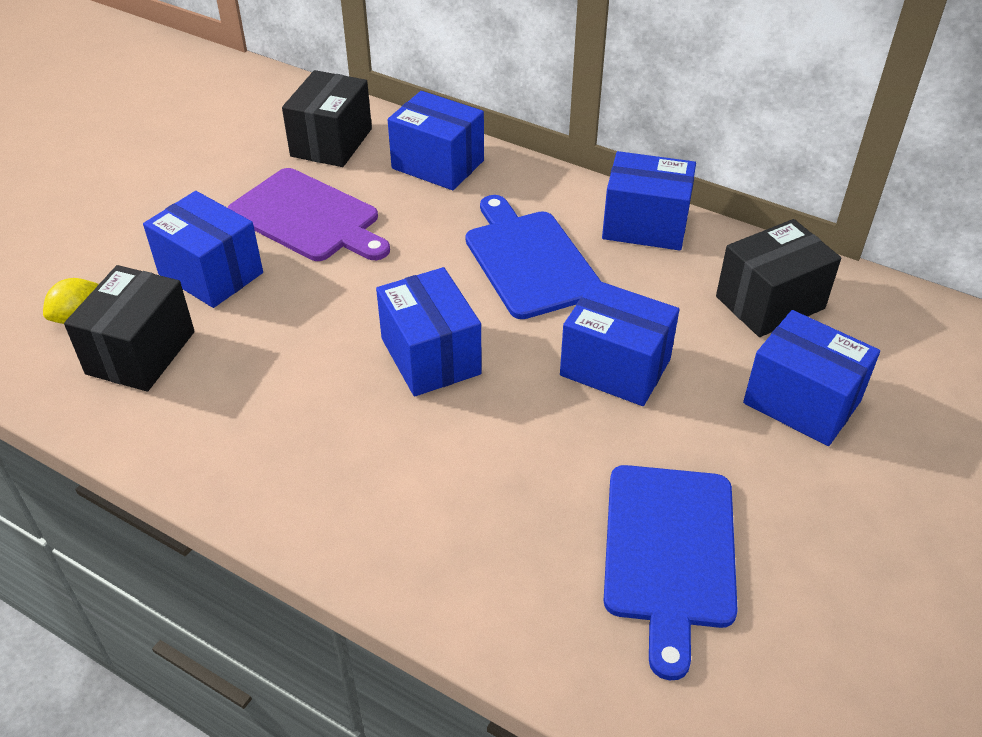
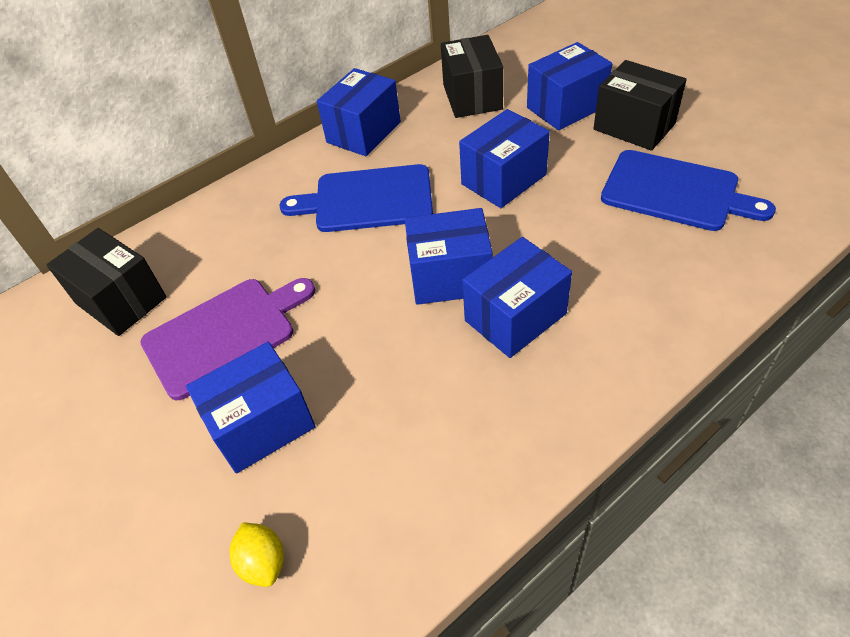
camera: 65 degrees left, 5 degrees up
(141, 353) = (351, 499): black box -> black box (634, 126)
(438, 164) = (210, 231): blue box -> blue box (515, 317)

